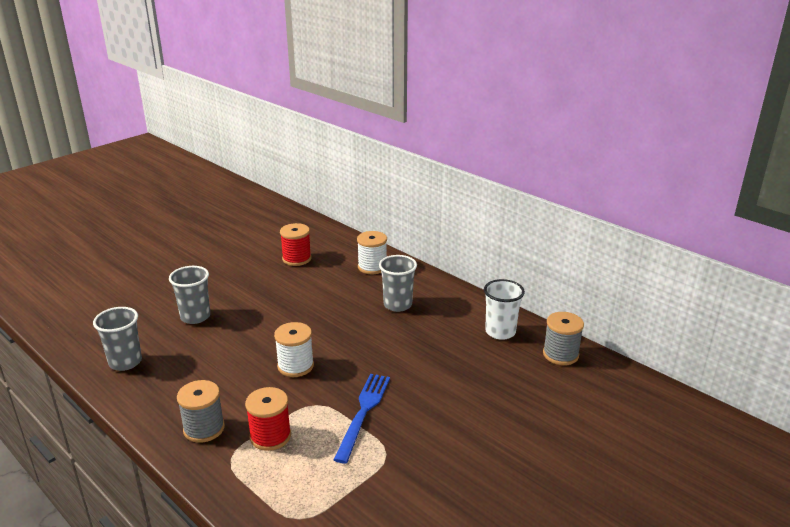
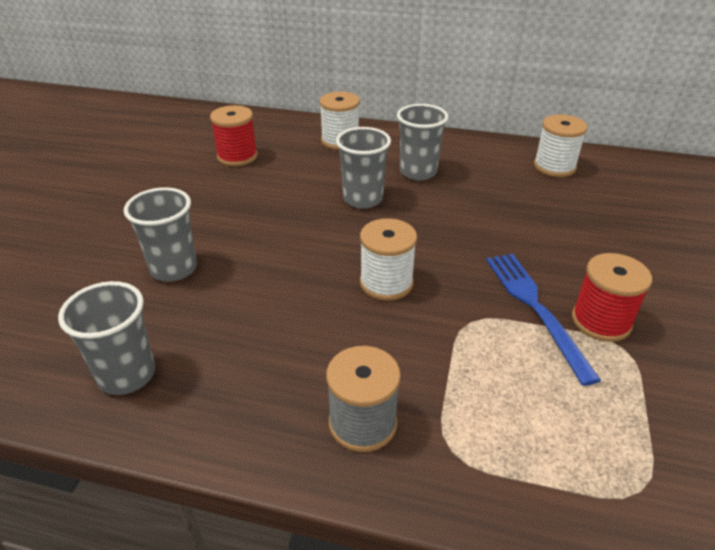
camera: 30 degrees left, 10 degrees up
(270, 436) = (465, 390): red spool -> red spool (601, 321)
(341, 311) = (363, 199): none -> grey cup
(500, 332) = (554, 167): white cup -> white spool
(560, 354) = (635, 170): grey spool -> none

